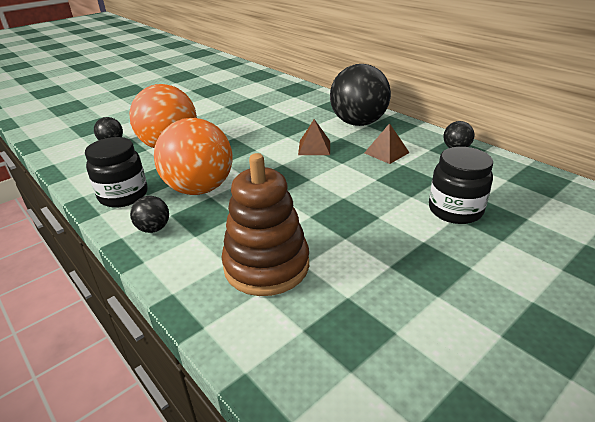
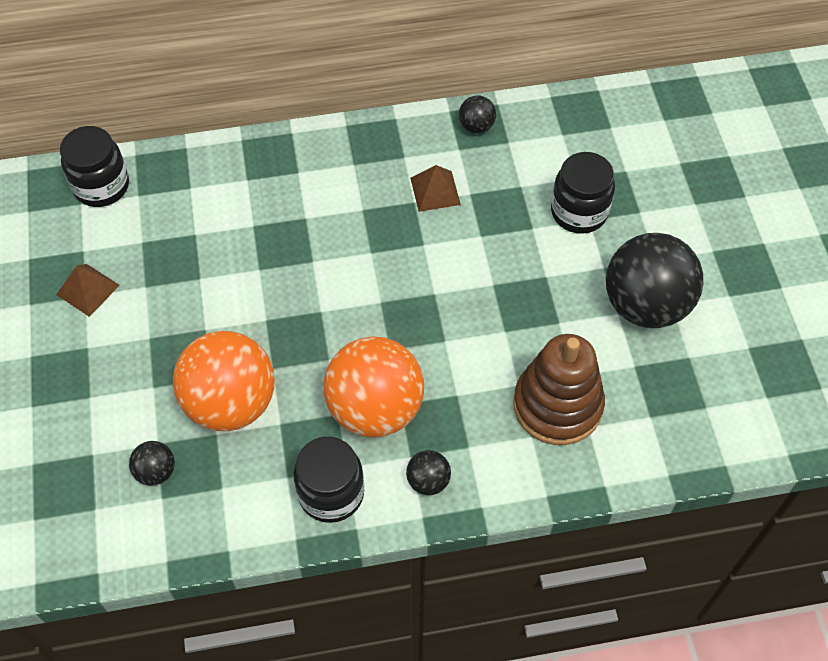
camera: 60 degrees left, 25 degrees up
(270, 82) = (101, 186): none -> black jar
(314, 147) = (367, 250): brown pyramid -> brown pyramid (88, 289)
(358, 123) = (340, 169): black ball -> black ball (645, 305)

